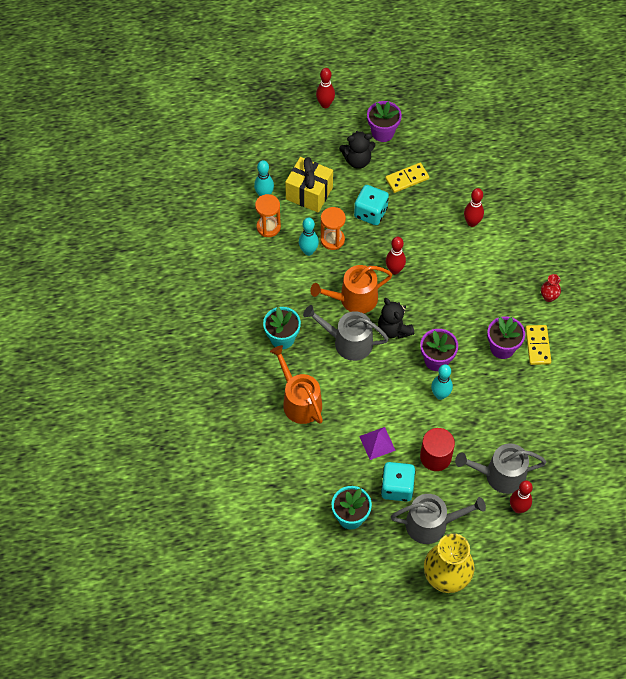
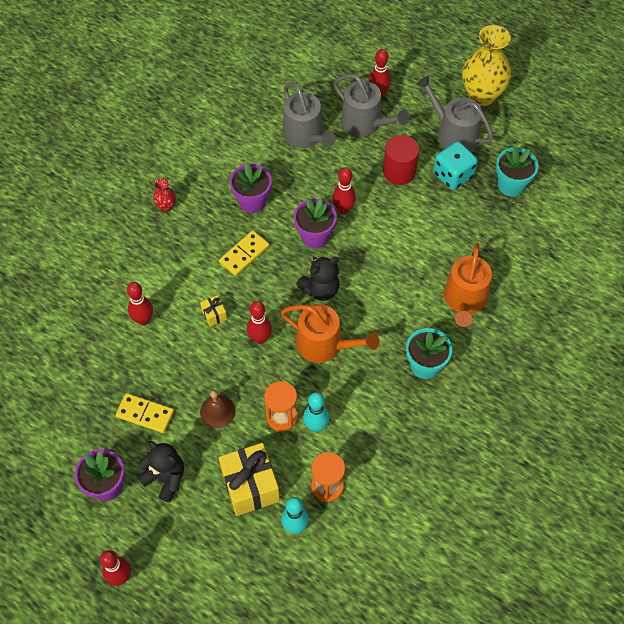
camera: 135 degrees left, 0 degrees up
(348, 342) = (371, 312): grey watering can -> grey watering can (305, 136)
(370, 213) = (217, 411): turquoise dice -> brown bell
(377, 443) = (434, 217): purple pyramid -> none
(394, 329) = (320, 289): black teddy bear -> black teddy bear turned 45 degrees clockwise
(436, 260) = (214, 315): none -> yellow gift
(440, 395) = (343, 209): turquoise bowling pin -> red bowling pin
(538, 346) = (223, 180): yellow domino -> yellow domino (244, 254)

